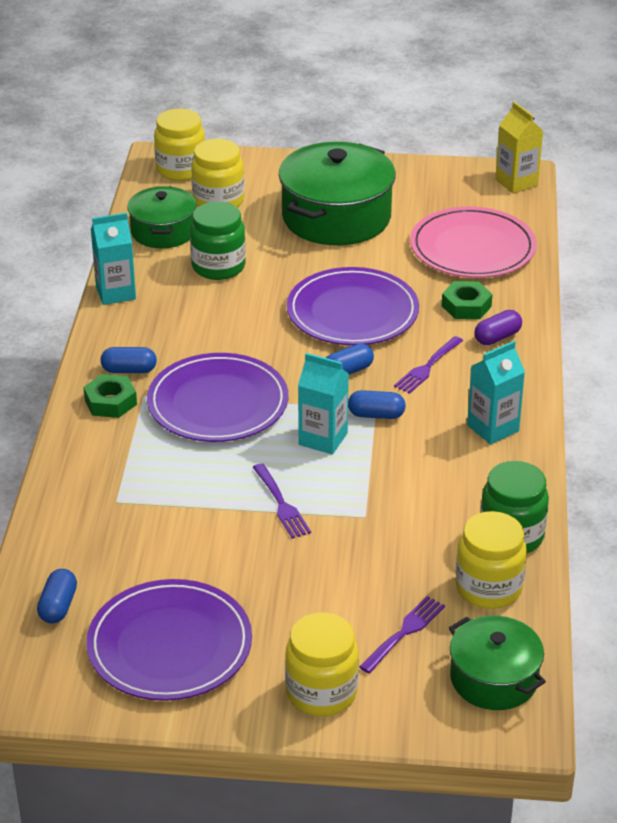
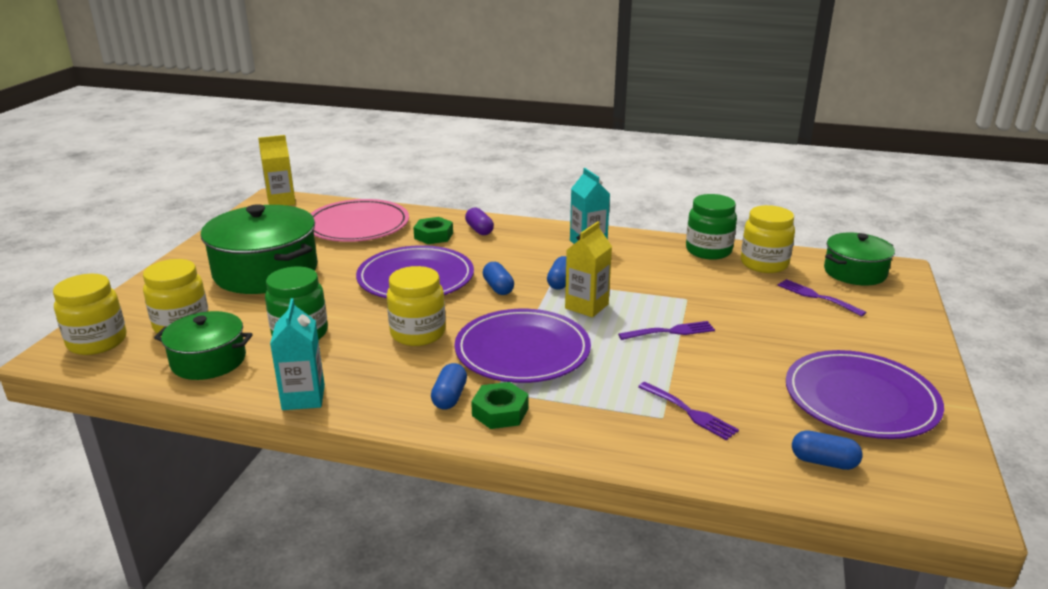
camera: 80 degrees left, 10 degrees down
(321, 692) = (892, 334): yellow jar -> yellow jar (418, 333)
(323, 439) = (586, 306): turquoise carton -> yellow carton
(427, 367) = (505, 257): purple fork -> purple fork (689, 412)

